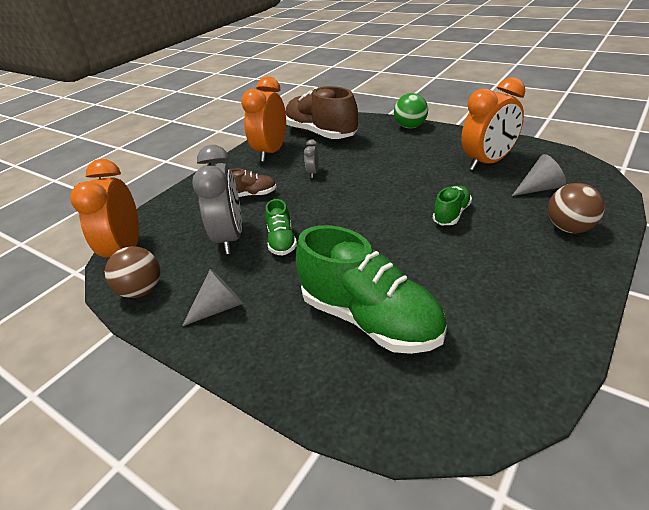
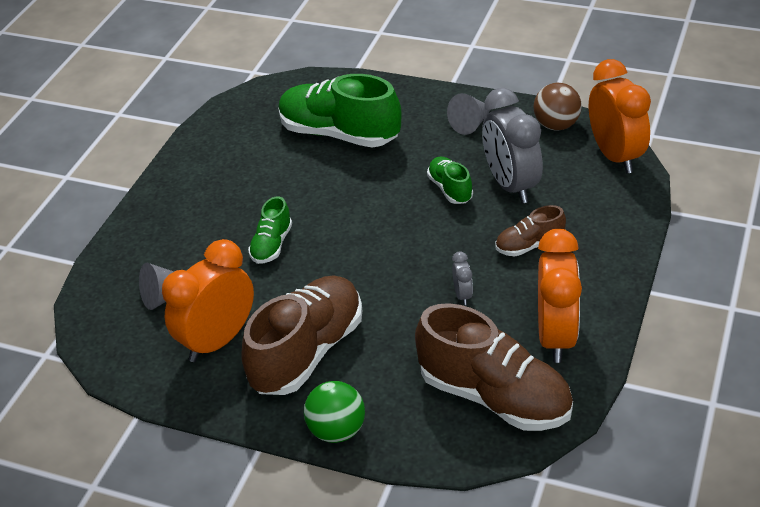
camera: 165 degrees right, 5 degrees up
(424, 154) = (307, 352): none -> brown shoe
(569, 228) = (153, 241): brown ball -> none

